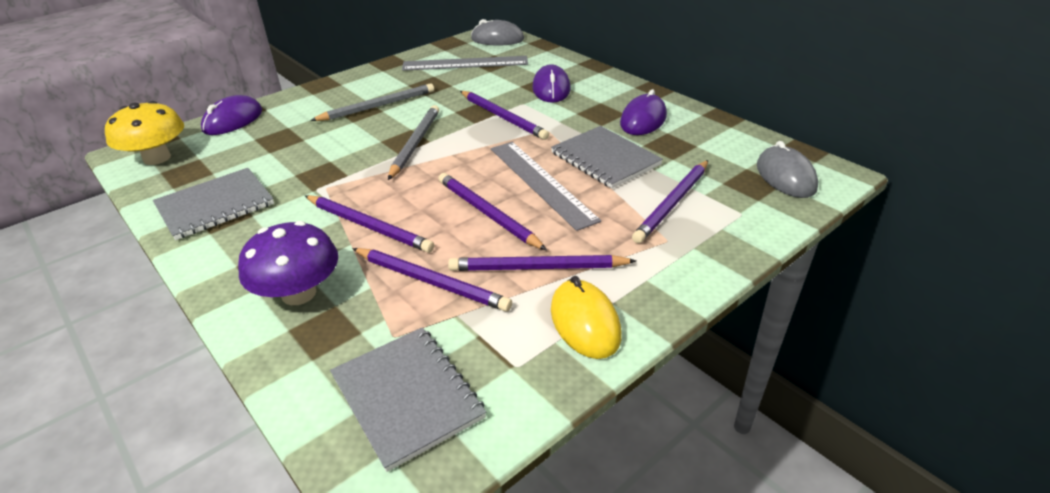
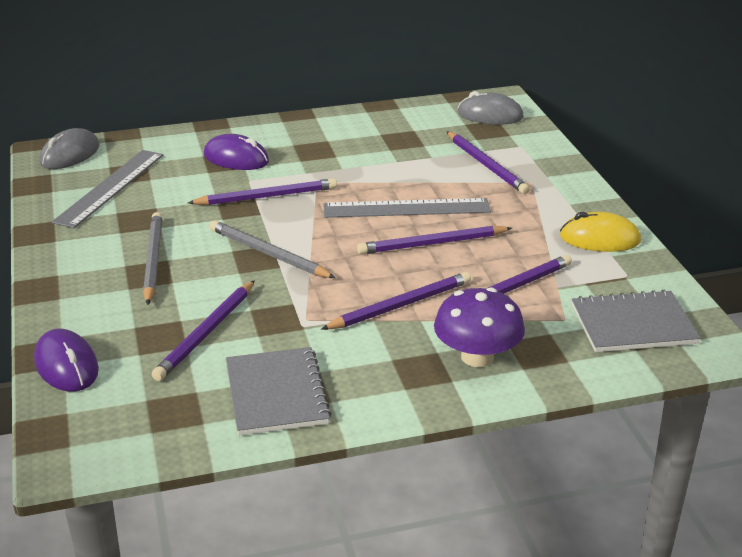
camera: 65 degrees left, 5 degrees down
(157, 158) = (108, 433): yellow mushroom -> none
(538, 268) = (525, 240): purple pencil -> purple pencil (206, 333)
(605, 159) = (396, 171): grey notebook -> none
(643, 120) = (348, 136): purple mouse -> none

